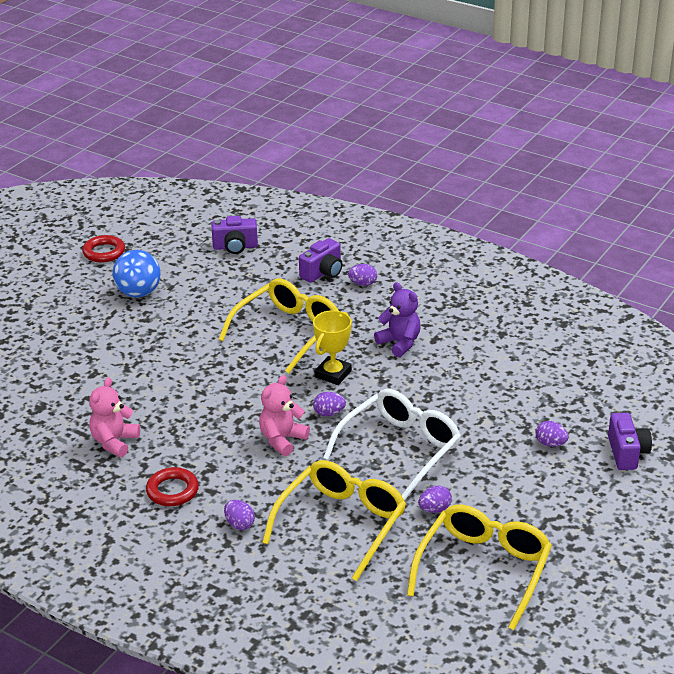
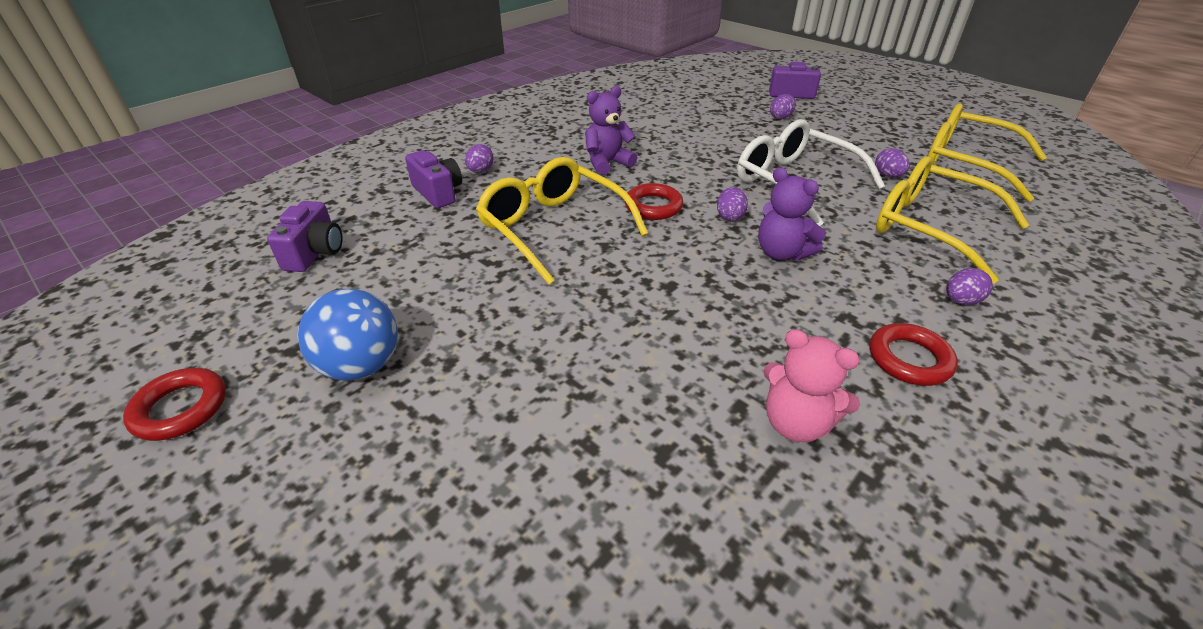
camera: 80 degrees left, 5 degrees up
(282, 440) = (781, 253): pink teddy bear -> purple teddy bear
(333, 374) = (653, 206): yellow trophy -> red ring

